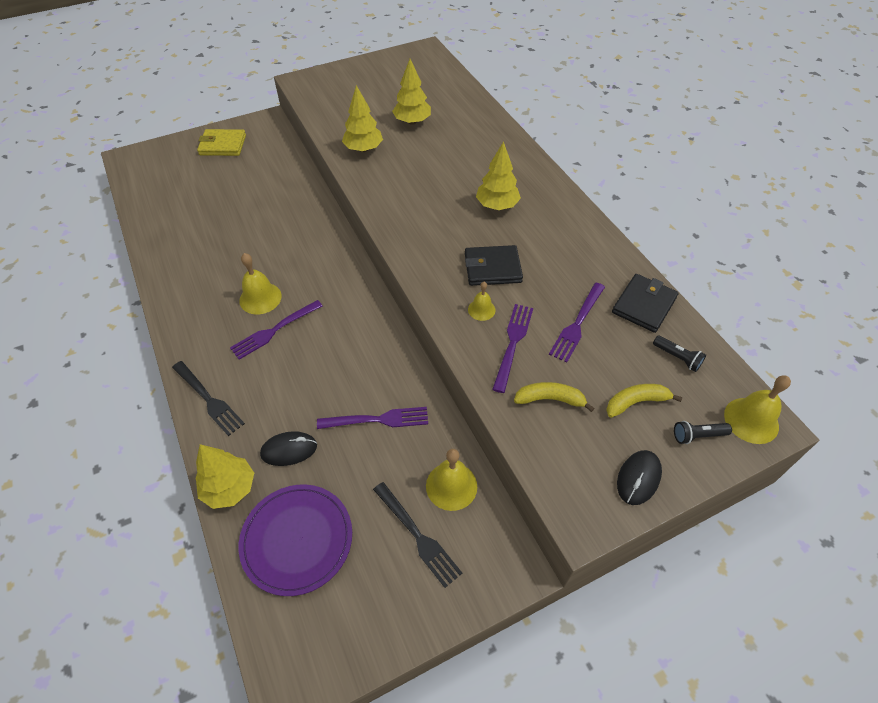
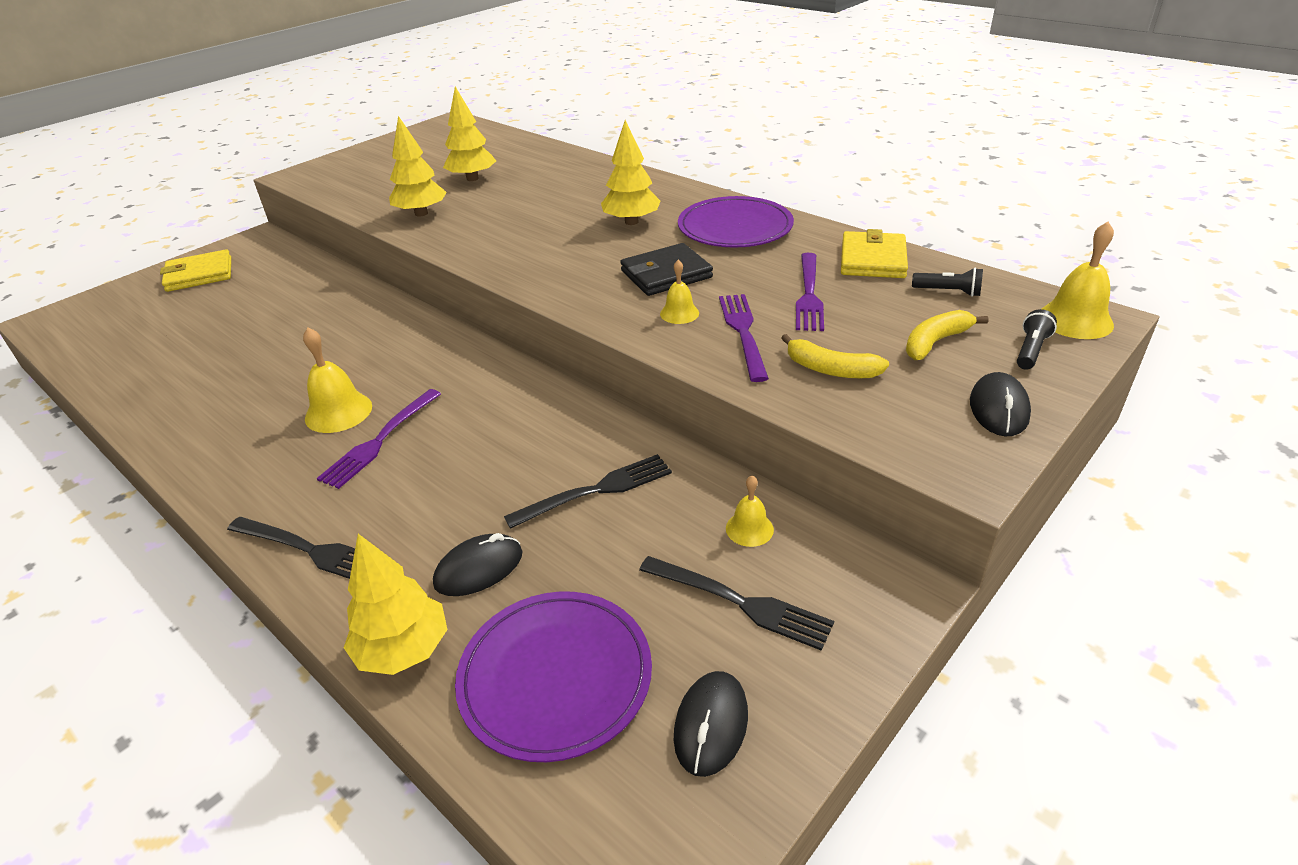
camera: 20 degrees left, 15 degrees down
(360, 607) = (711, 725): none -> black mouse
(377, 420) = (596, 491): purple fork -> black fork
(451, 486) = (749, 529): yellow bell -> yellow bell, size x0.60
(550, 399) = (830, 369): yellow banana -> yellow banana turned 135 degrees counterclockwise
(565, 236) = (735, 227): none -> purple plate
(644, 305) = (873, 259): black wallet -> yellow wallet
(697, 436) = (1030, 350): black flashlight -> black flashlight turned 150 degrees clockwise

